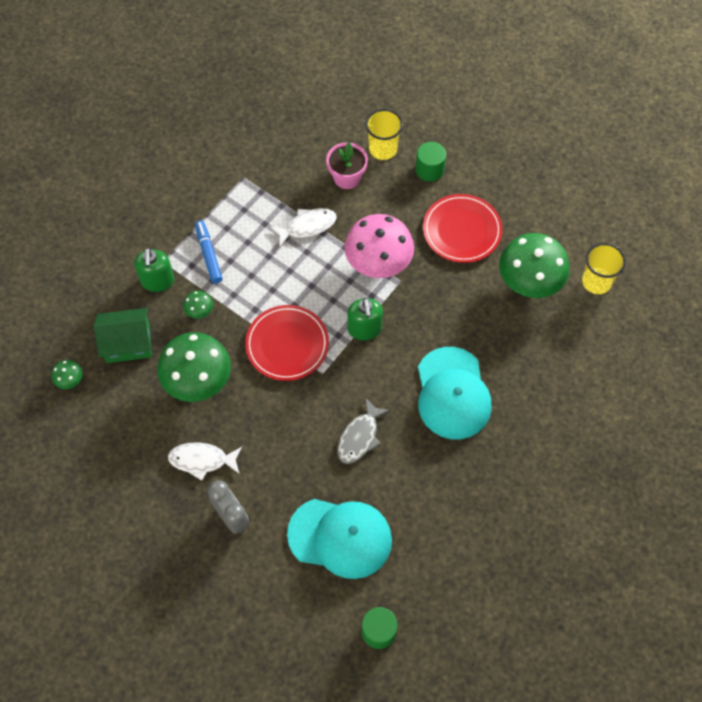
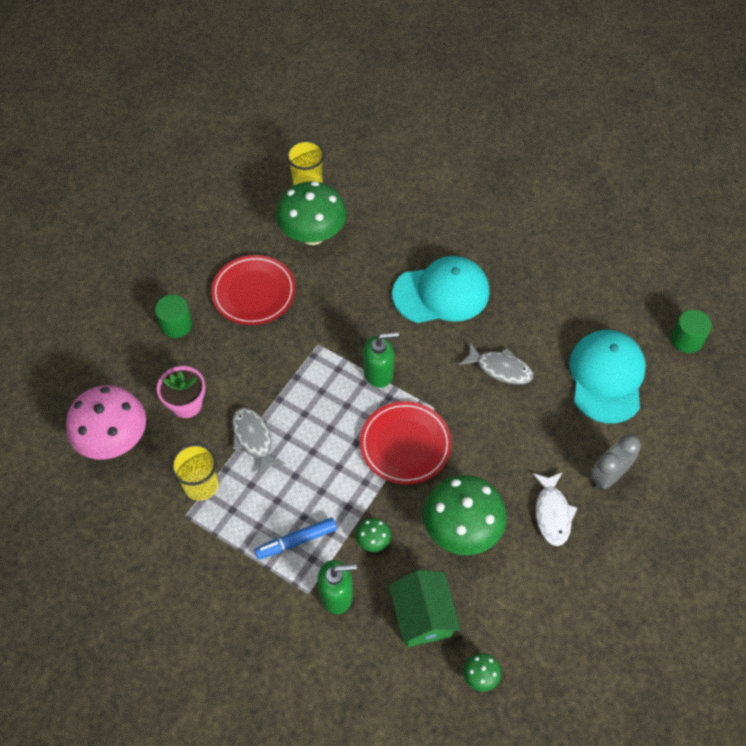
camera: 95 degrees left, 5 degrees down
(307, 226) = (253, 439): white fish -> grey fish
(378, 264) = (298, 365): pink mushroom -> pink mushroom (114, 440)
(383, 149) = (147, 371): yellow cup -> yellow cup (201, 485)

